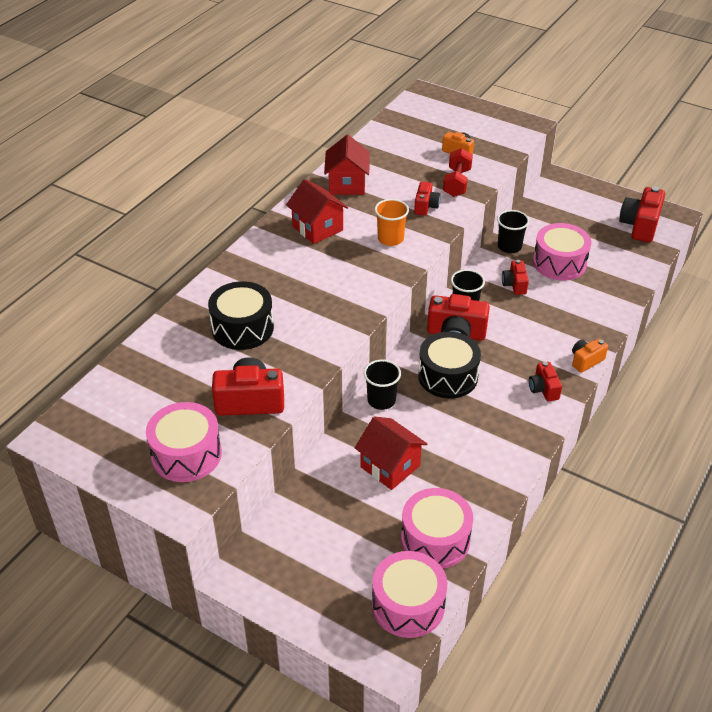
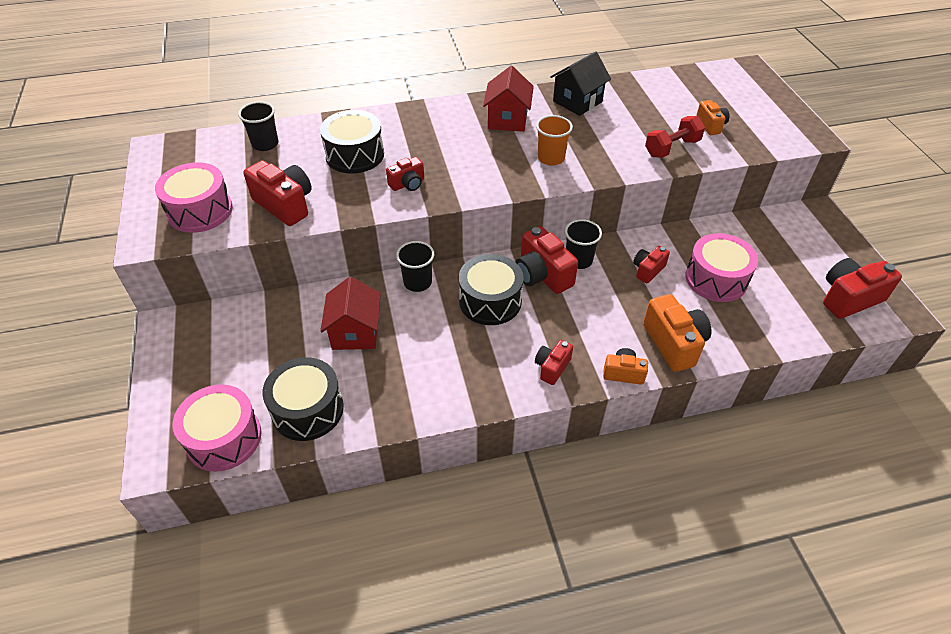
camera: 45 degrees right, 5 degrees up
(347, 184) = (577, 101): red house -> black house
(426, 206) = (616, 151): red camera -> red camera (407, 184)
(435, 539) = (307, 409): pink drum -> black drum
(509, 247) = (687, 238): black cup -> black cup (265, 144)
(588, 321) = (674, 343): none -> orange camera

